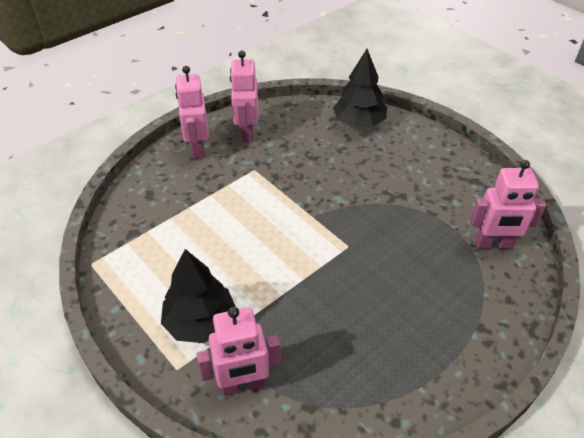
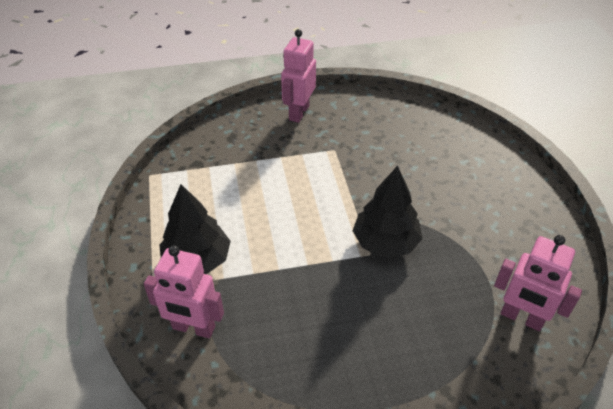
camera: 30 degrees right, 0 degrees up
(247, 133) = (351, 114): pink robot -> none
(359, 123) = (467, 143): black tree -> black tree (385, 242)

